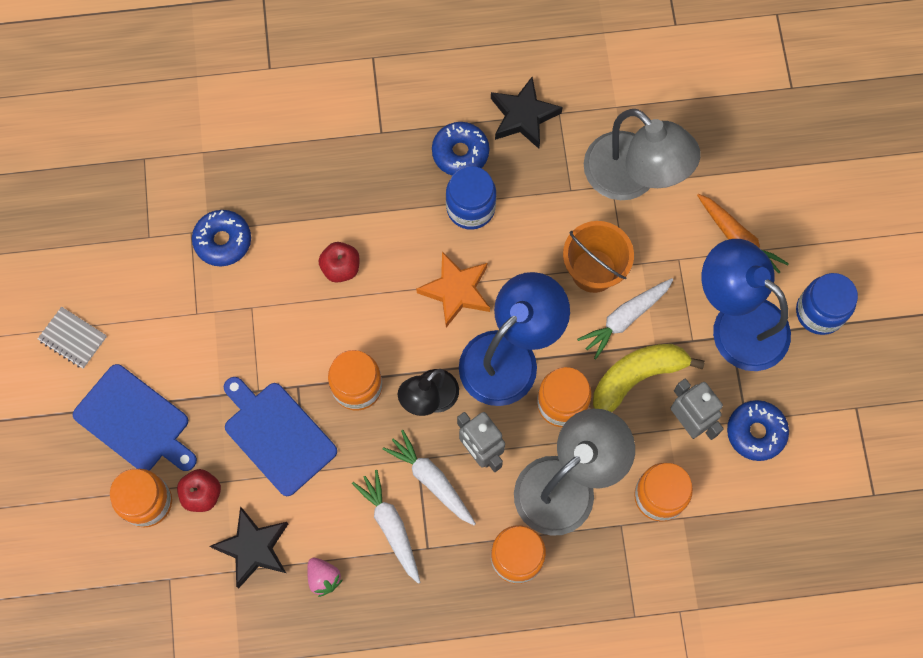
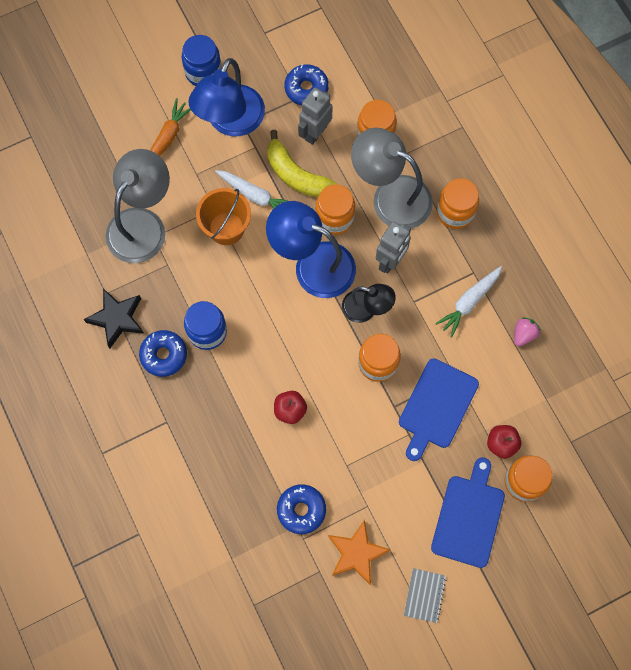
camera: 110 degrees left, 0 degrees up
(253, 548) = (524, 391): black star -> none
(431, 480) = (425, 287): white carrot -> none
(456, 291) = (277, 319): orange star -> orange star (356, 553)

